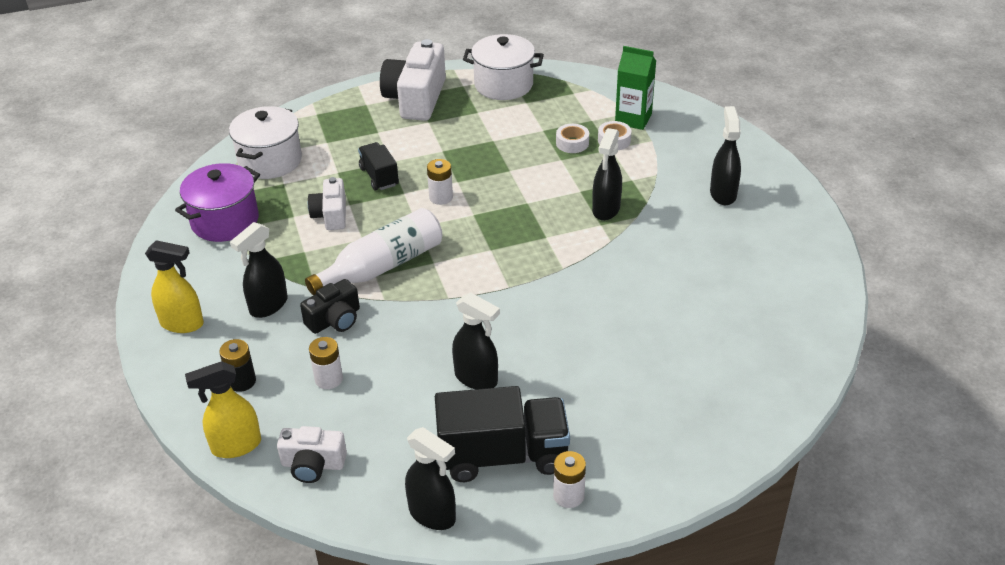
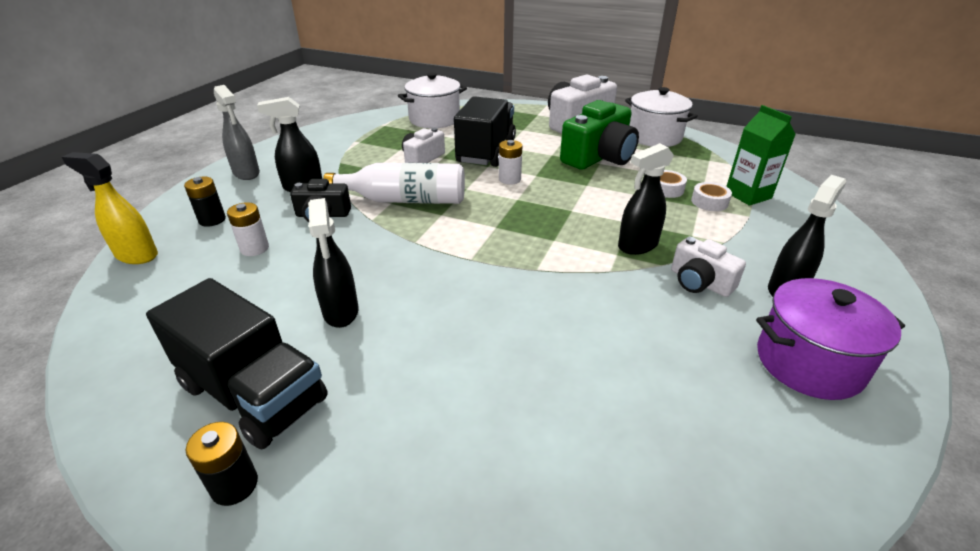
camera: 40 degrees right, 5 degrees down
(182, 324) = (246, 173): yellow spray bottle -> grey spray bottle
(225, 221) = (360, 136): purple pot -> purple pot (808, 363)
(313, 464) = (143, 298): white camera -> white camera (699, 282)
(379, 176) = (486, 151): black truck -> black truck, size x1.81
(432, 515) = (125, 403): black spray bottle -> none
(485, 133) = (599, 157): none -> green camera
(568, 495) = (234, 485): white battery -> black battery

